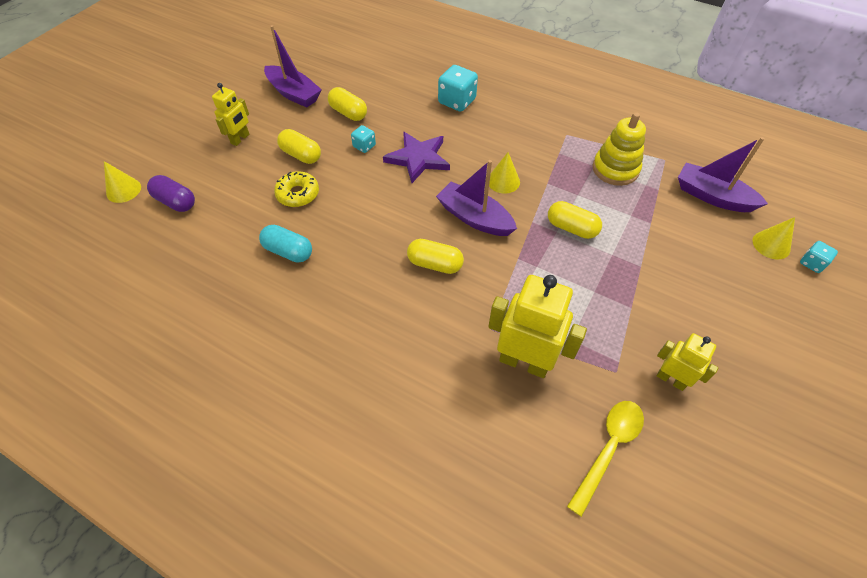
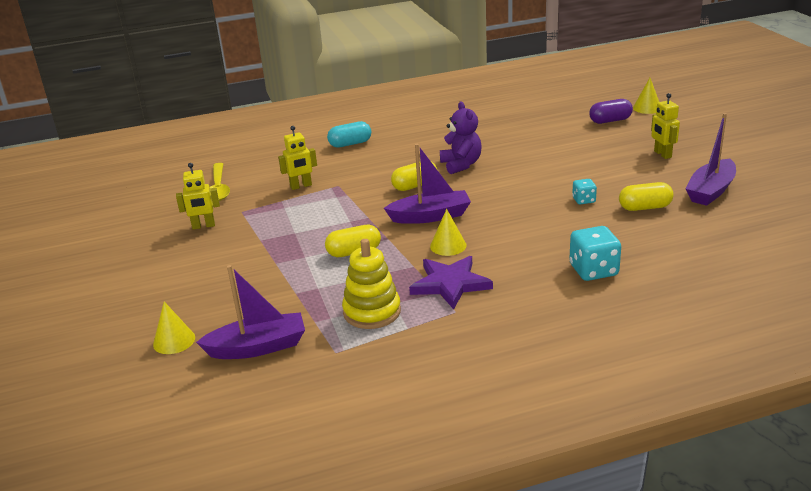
camera: 135 degrees right, 25 degrees down
(288, 251) = (505, 144): turquoise capsule -> turquoise capsule (350, 144)
(294, 93) = (710, 191): purple boat -> purple boat turned 45 degrees counterclockwise
(298, 194) = (559, 160): yellow donut -> none
(301, 155) = (607, 172): yellow capsule -> none
(363, 257) = (461, 165): none -> purple teddy bear
(418, 158) = (533, 218): purple star -> purple star (450, 284)
(524, 362) = (301, 186): yellow robot -> yellow robot, size x0.57
(812, 263) = (127, 348): turquoise dice -> none

